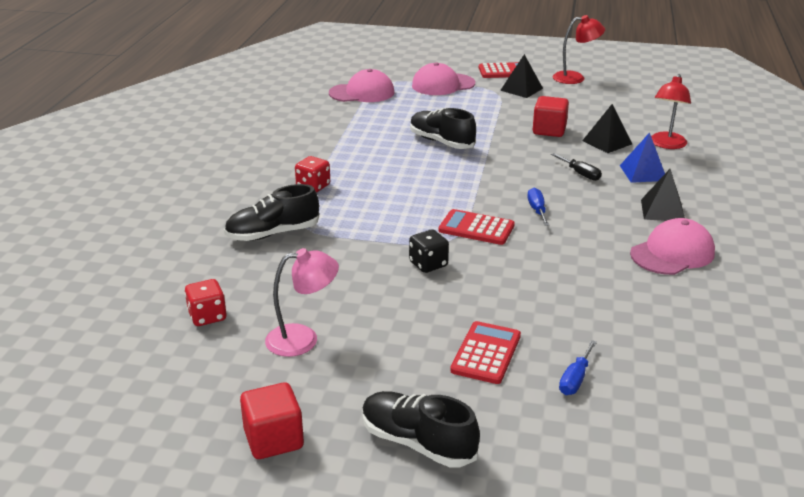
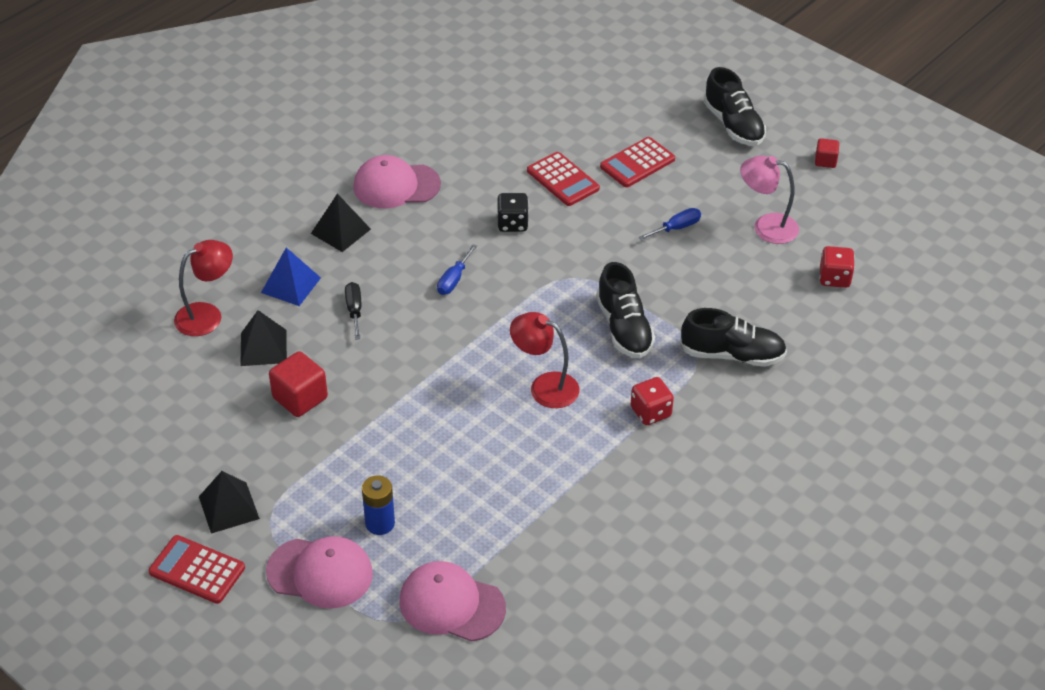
camera: 150 degrees left, 15 degrees up
(273, 439) = (825, 161): red cube -> red cube, size x0.57
(428, 264) = (613, 258): black dice -> black dice (512, 223)
(434, 104) = (380, 523): none -> blue battery
(441, 142) = (446, 432): black shoe -> black shoe (624, 328)
(476, 228) = (533, 281): red calculator -> red calculator (563, 180)
(575, 78) = (124, 502): red lamp -> red lamp (544, 386)
(575, 379) = (594, 123): blue screwdriver -> blue screwdriver (676, 228)

